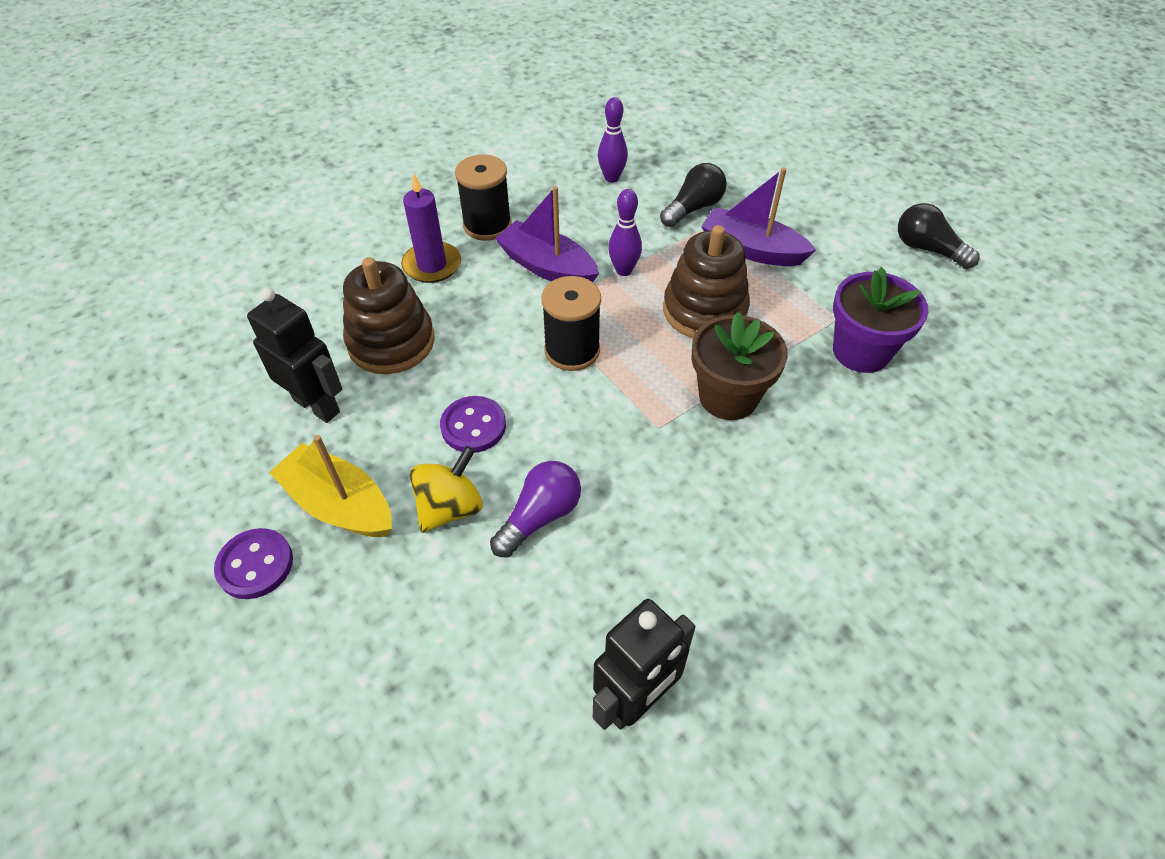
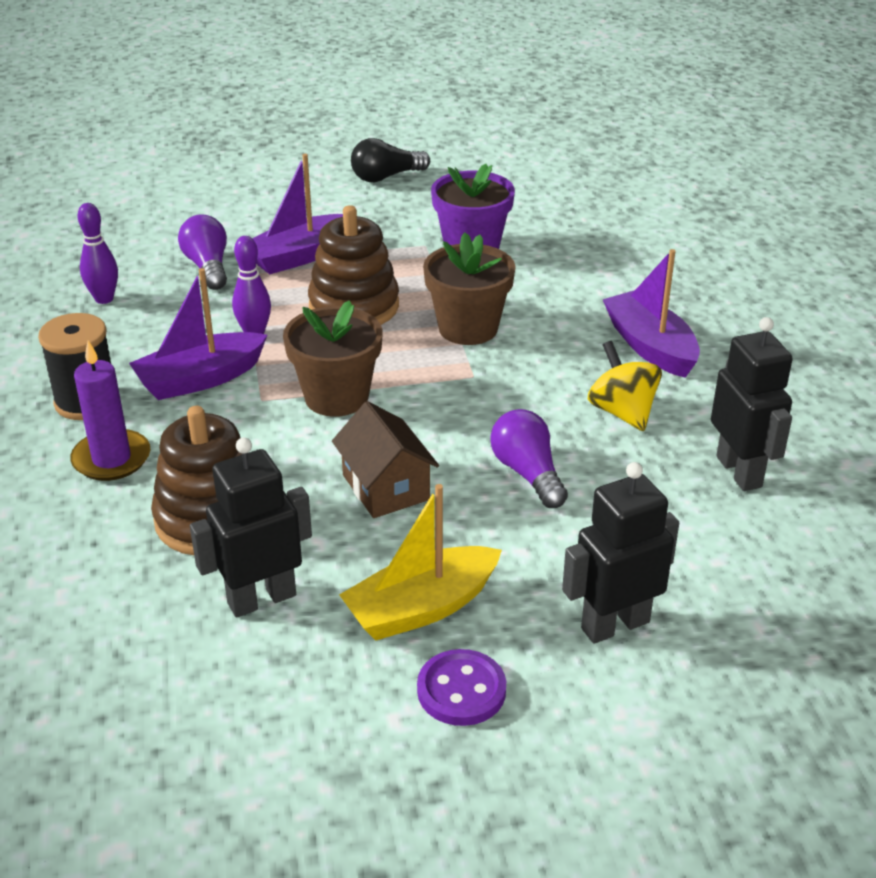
camera: 65 degrees left, 15 degrees down
(364, 652) = (615, 625): none -> black robot
(450, 507) = (479, 528): yellow spinning top -> yellow spinning top (622, 412)
(473, 426) = (385, 487): purple button -> brown house
(572, 350) = (336, 397): black spool -> brown flower pot
(693, 208) = (208, 267): black light bulb -> purple light bulb
(803, 551) = (650, 346): none -> purple boat

